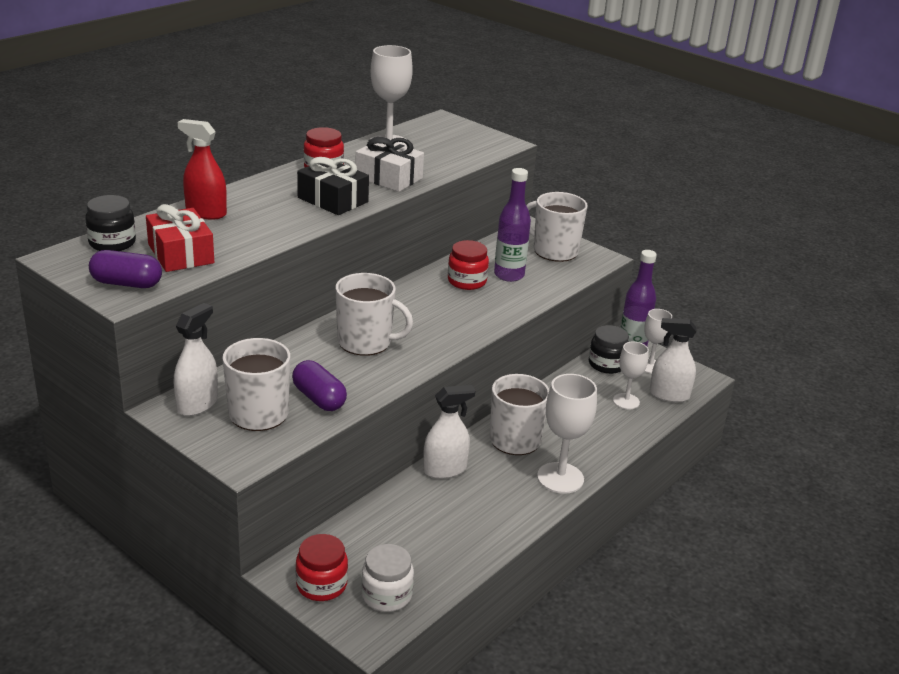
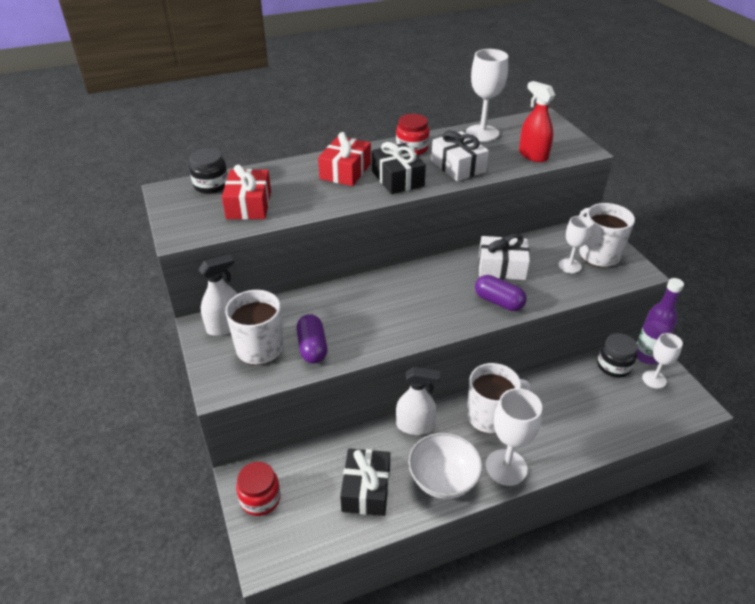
camera: 30 degrees right, 10 degrees up
(126, 283) = (192, 223): purple capsule -> purple capsule (498, 302)
(206, 212) = (295, 172): red spray bottle -> red spray bottle (533, 155)
(266, 202) = (345, 171): none -> red gift
(366, 342) = (382, 305): white mug -> none
(386, 595) = (300, 528): white jar -> none
(433, 540) = (366, 489): none -> black gift
(467, 281) = (501, 267): red jar -> white gift
(506, 507) = (443, 480): none -> white bowl
(509, 275) = (542, 269): purple bottle -> none
(626, 401) = (610, 409): white goblet -> white goblet (569, 266)
(669, 395) = (656, 414): white spray bottle -> none

